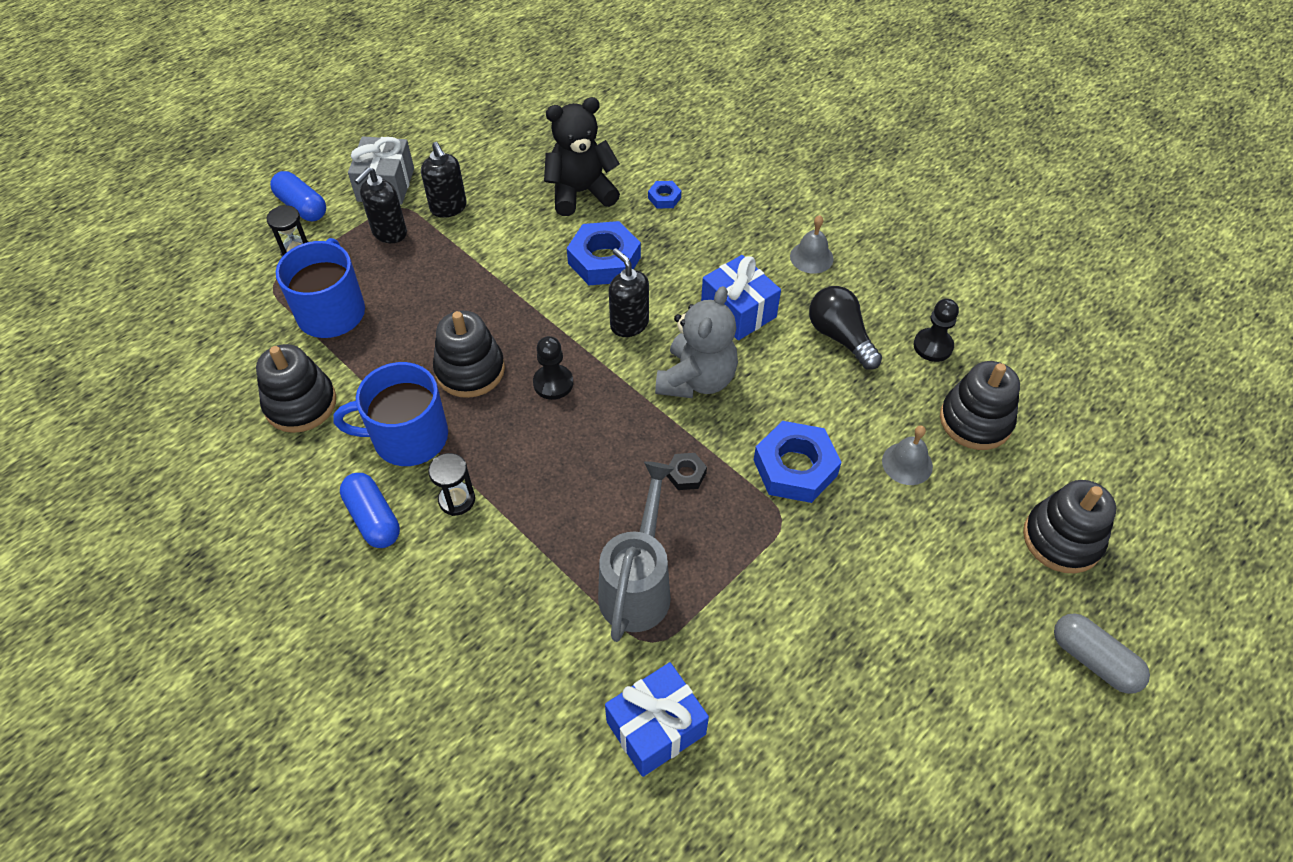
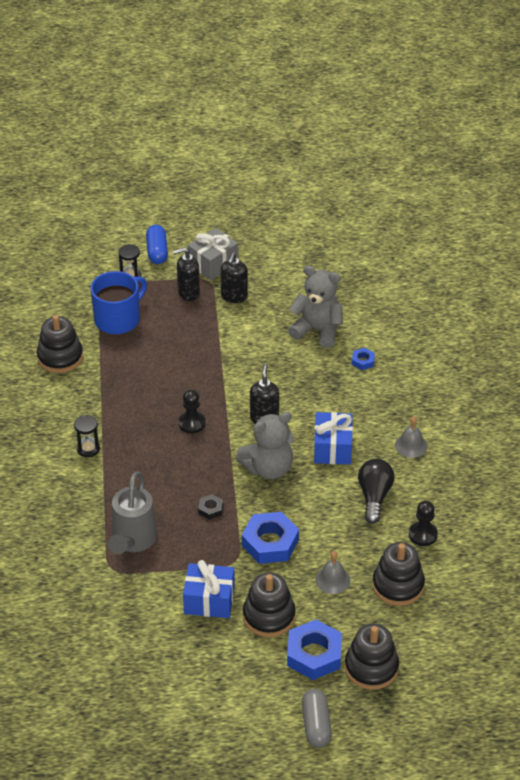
camera: 40 degrees right, 10 degrees down
(373, 518) = (42, 432): blue capsule -> none
(408, 437) = (94, 405): blue mug -> none
(470, 370) = (157, 391): black stacking toy -> black stacking toy (269, 616)
(581, 192) = (317, 330): black teddy bear -> grey teddy bear
(604, 260) = (288, 376): blue nut -> blue nut (314, 654)
(638, 584) = (132, 541): grey watering can -> grey watering can turned 135 degrees clockwise
(656, 728) = (76, 603): blue gift -> blue gift (209, 600)

